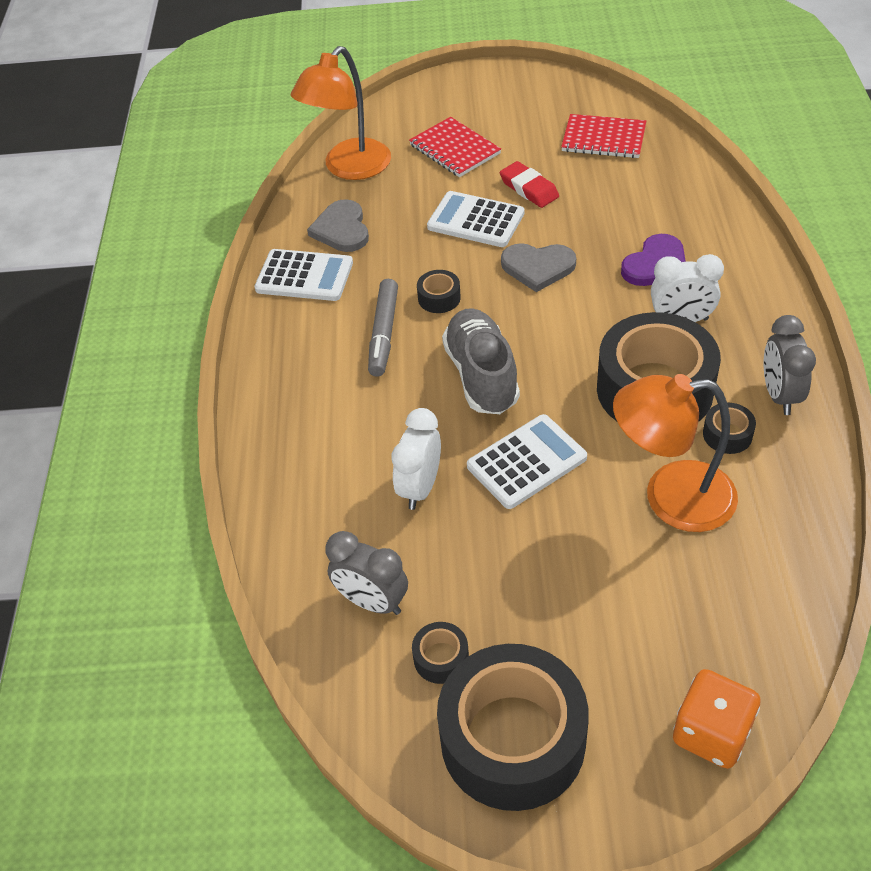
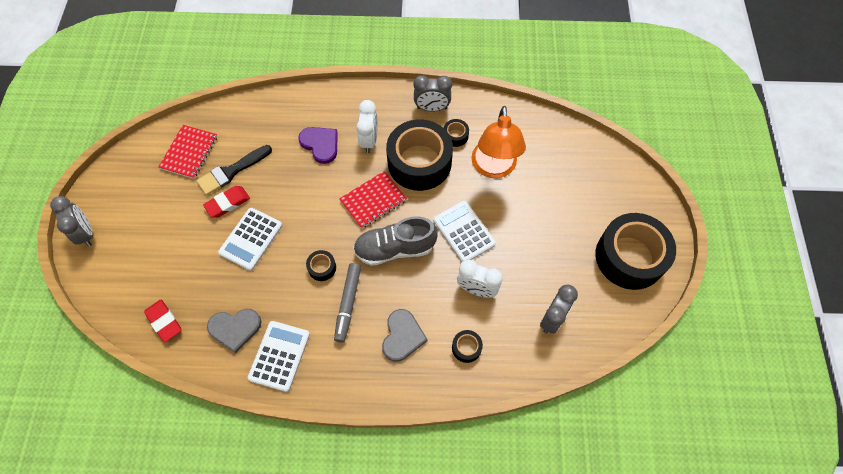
camera: 90 degrees left, 15 degrees up
(349, 168) = (164, 321): orange lamp -> red eraser
(384, 333) = (348, 304): grey marker -> grey marker turned 90 degrees clockwise
(441, 658) = (587, 286): black tape -> black tape (466, 348)
(454, 149) = (167, 246): red notebook -> red notebook (373, 200)
(463, 83) = (86, 233): none -> grey clock
(538, 267) = (307, 207): grey heart -> grey heart (402, 336)
(583, 183) = (232, 171): none -> black brush
(711, 733) = (623, 176): orange dice -> none

